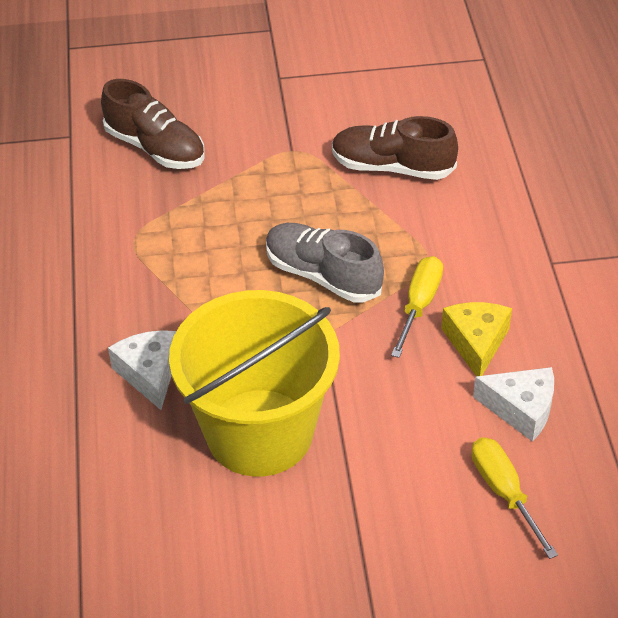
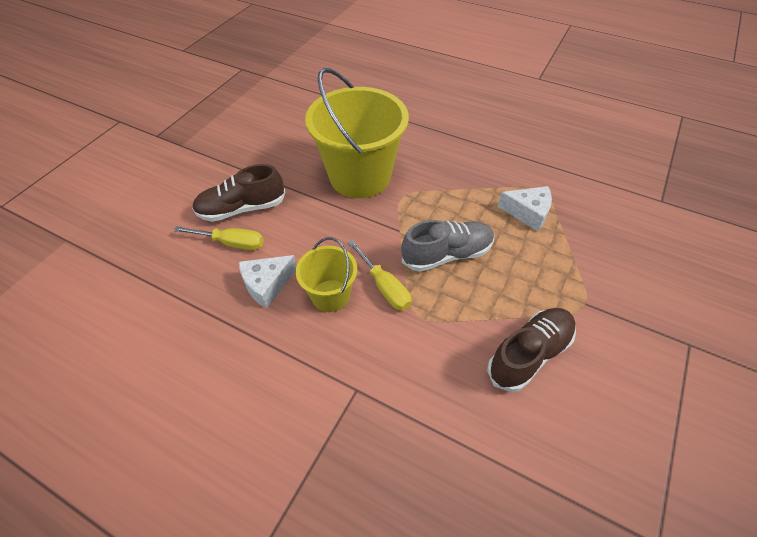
camera: 125 degrees right, 5 degrees up
(149, 373) = (432, 157): white cheese -> white cheese (528, 213)
(155, 148) = (627, 234): brown shoe -> brown shoe (242, 209)
(476, 343) = (330, 295): yellow cheese -> yellow bucket

